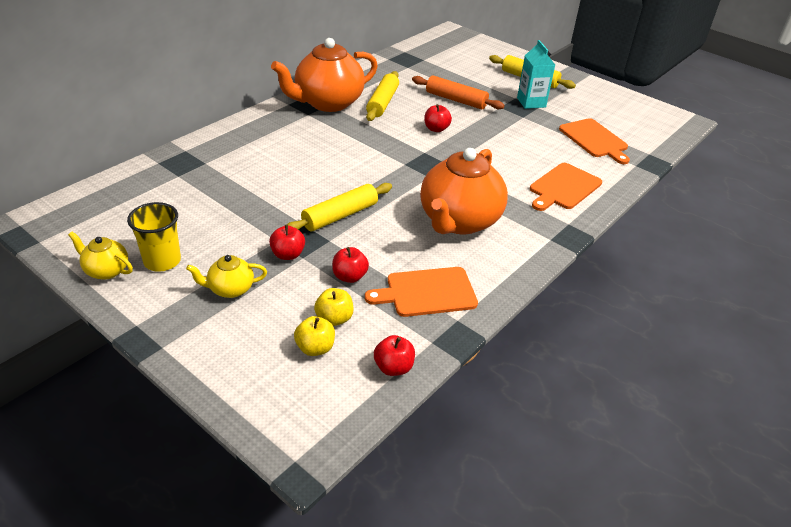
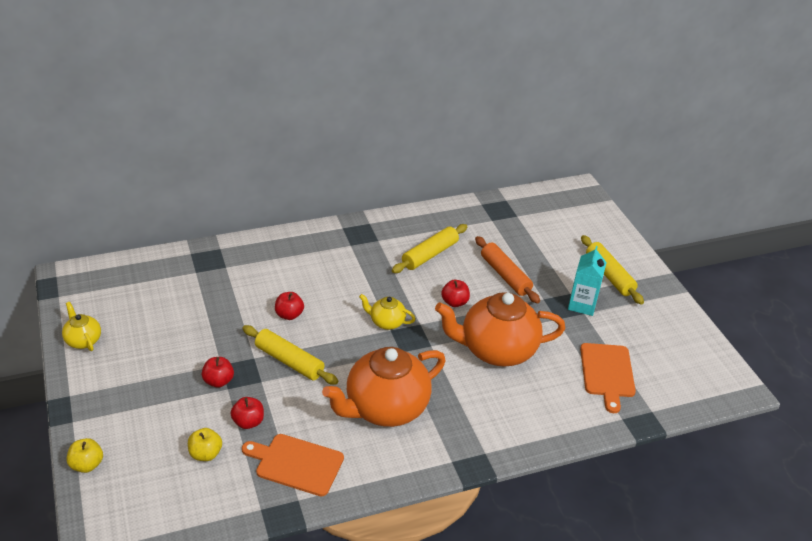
camera: 30 degrees right, 0 degrees up
(162, 261) = (125, 348): yellow cup -> none
(230, 289) = (153, 394): yellow teapot -> yellow teapot (386, 322)
(315, 348) = (171, 472): yellow apple -> yellow apple (87, 465)
(327, 103) = (378, 238): orange teapot -> orange teapot (496, 350)
(340, 215) = (289, 361): yellow rolling pin -> yellow rolling pin turned 45 degrees clockwise
(393, 367) = (213, 516): red apple -> red apple (289, 315)
(563, 187) = (519, 413): orange cutting board -> none

